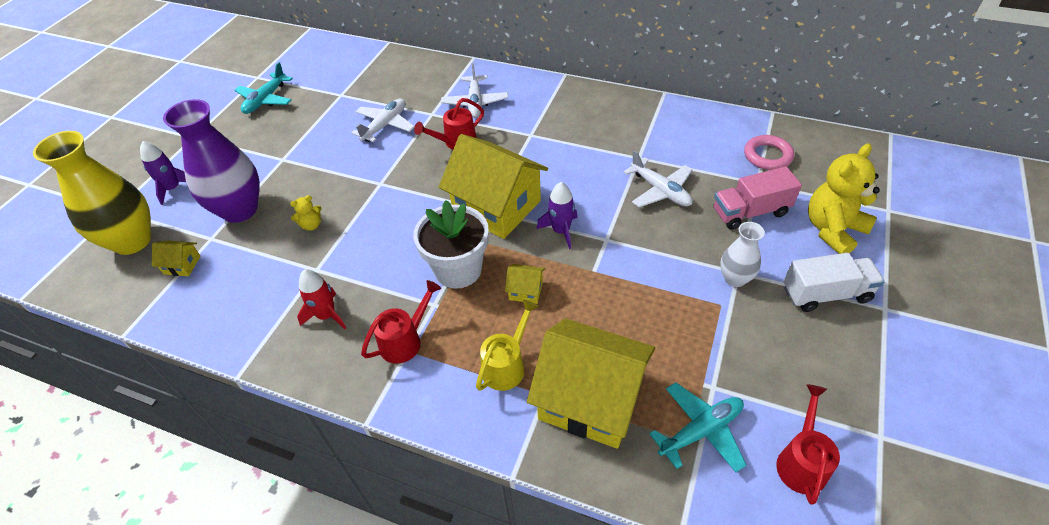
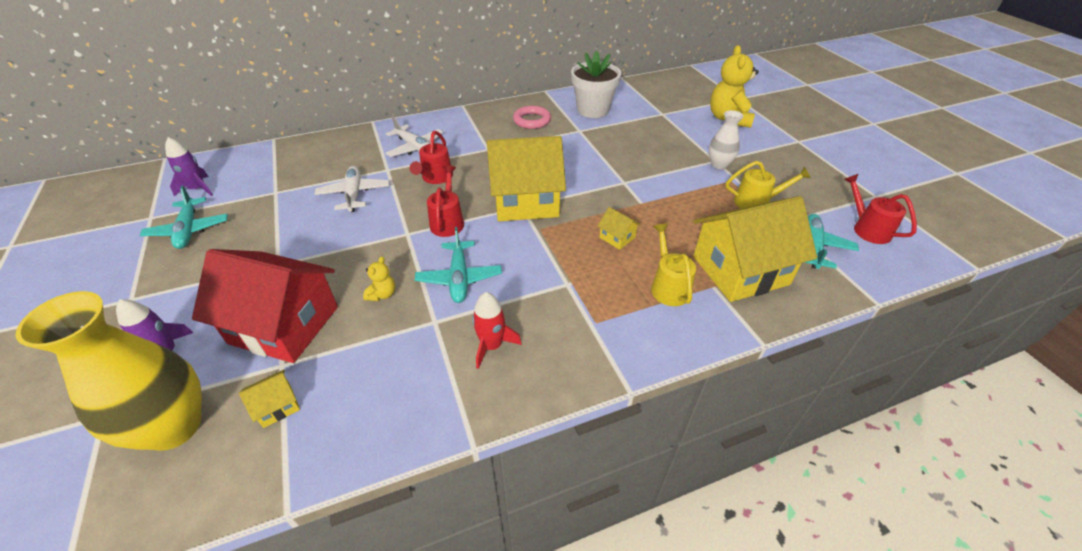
camera: 45 degrees left, 5 degrees down
(240, 210) = (284, 325): purple vase -> red house
(369, 245) = (459, 278): none -> turquoise plane
(405, 340) = (580, 319): red watering can -> red watering can (448, 221)
(458, 270) = (553, 253): white flower pot -> white flower pot (593, 110)
(525, 290) = (617, 237): yellow house -> yellow house turned 75 degrees clockwise
(560, 231) = (589, 192): purple rocket -> purple rocket (198, 189)
(660, 191) = (617, 142): white plane -> none
(714, 346) = (757, 202): none -> yellow watering can
(750, 212) = (679, 129): pink truck -> none
(767, 156) = (649, 99): pink ring -> pink ring (532, 120)
(826, 294) = (767, 148): white truck -> none

